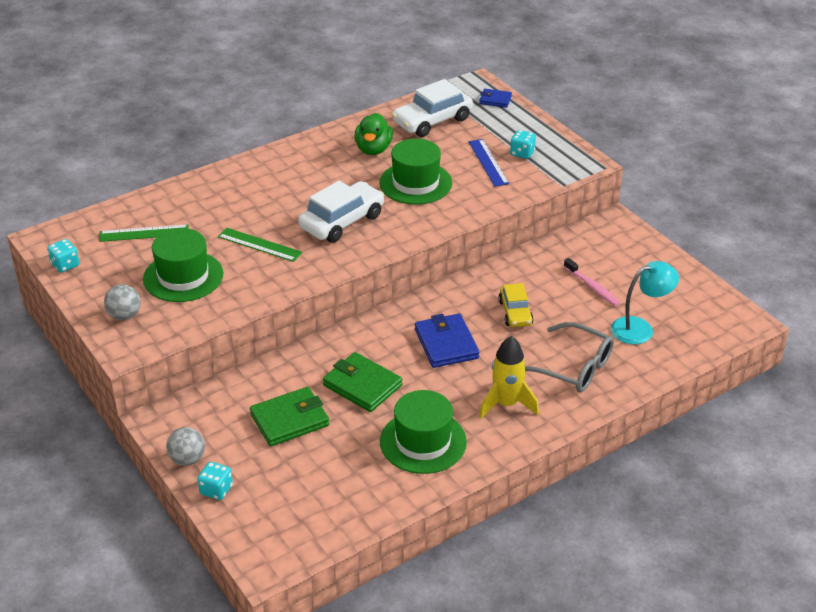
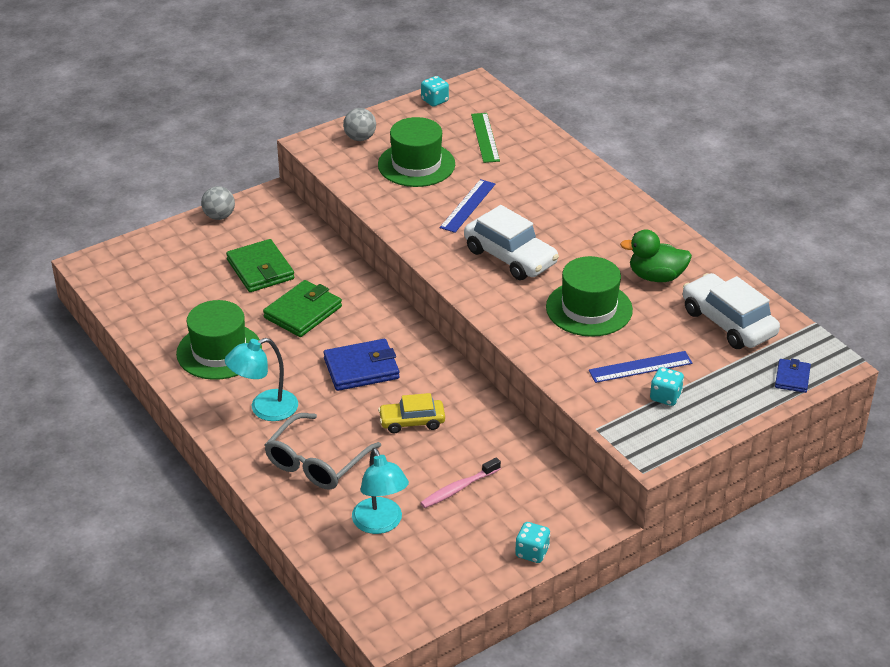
camera: 90 degrees right, 0 degrees up
(216, 490) = (180, 234): turquoise dice -> turquoise dice (532, 552)
(259, 245) = (468, 206): green ruler -> blue ruler
(506, 404) = (265, 409): yellow rocket -> turquoise lamp

